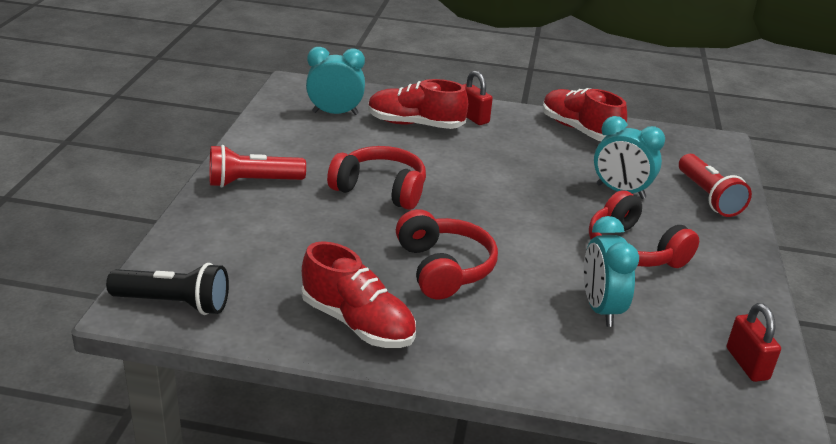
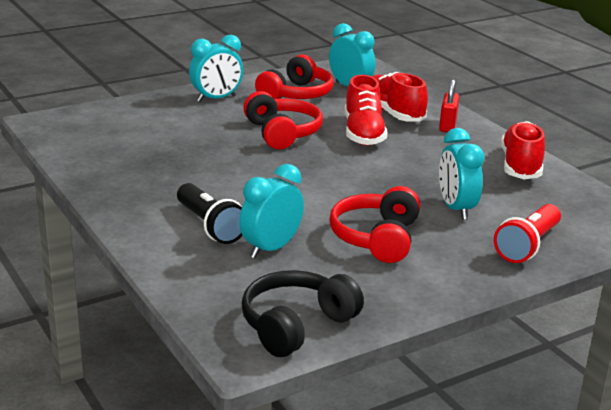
camera: 50 degrees right, 5 degrees down
(174, 304) = (59, 128): black flashlight -> black flashlight (209, 226)
(252, 182) = (216, 99): red flashlight -> turquoise clock
(358, 323) = (120, 179): red shoe -> red shoe (363, 133)
(443, 268) = (225, 182): red headphones -> red headphones (296, 94)
(747, 364) = (296, 325): red padlock -> black headphones

